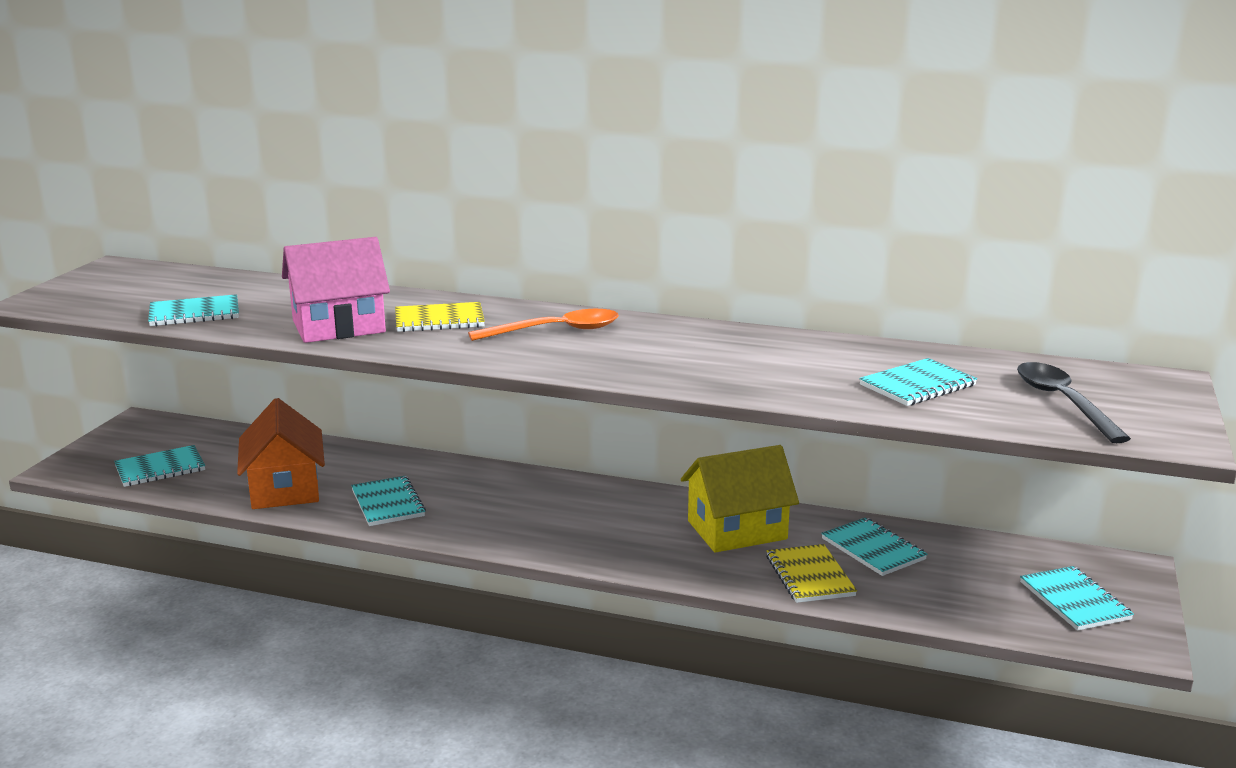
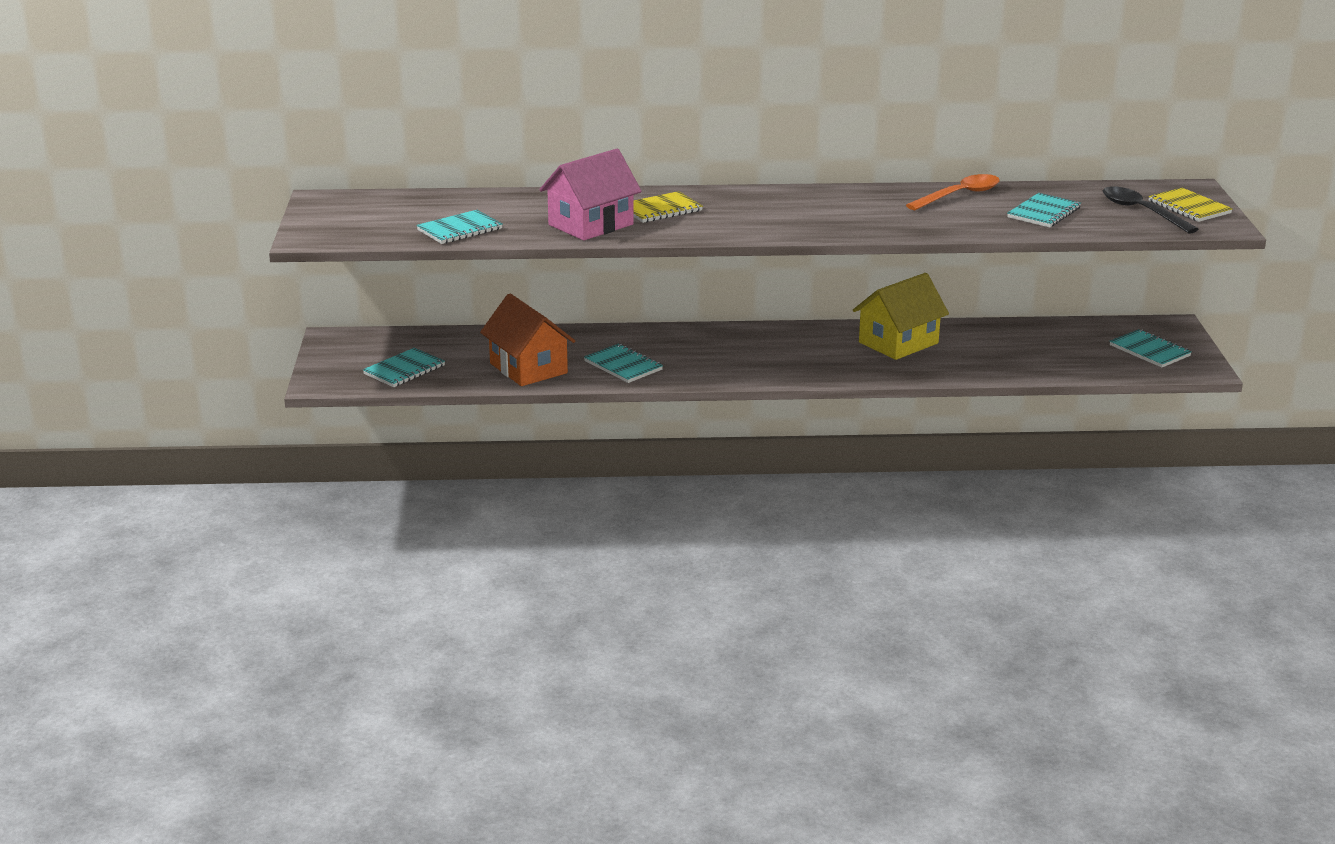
camera: 20 degrees left, 5 degrees up
(556, 331) = (758, 207): orange spoon -> orange spoon (959, 195)
(809, 576) = (972, 364): yellow notebook -> yellow notebook (1189, 207)
(873, 549) = (1000, 340): turquoise notebook -> none

